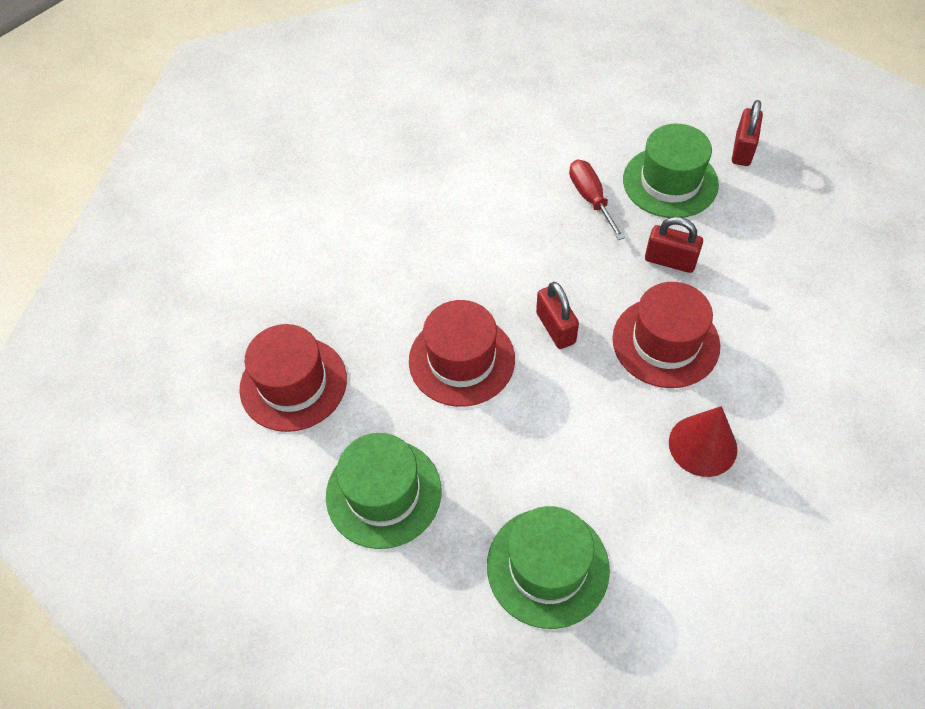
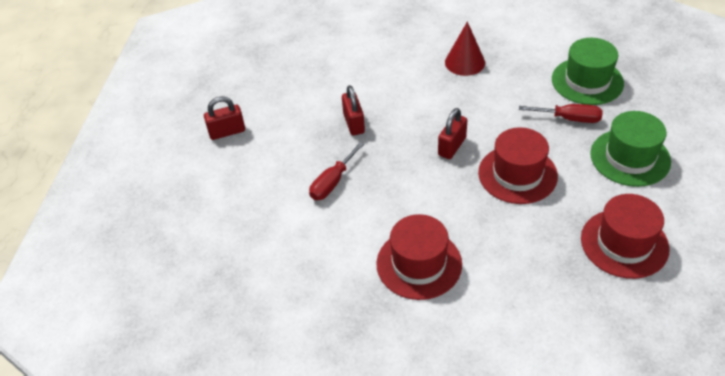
camera: 125 degrees left, 10 degrees down
(498, 483) = (569, 119): none -> red screwdriver
(665, 342) = (415, 100): red hat -> red hat (419, 264)
(670, 182) = (285, 152): green hat -> none

